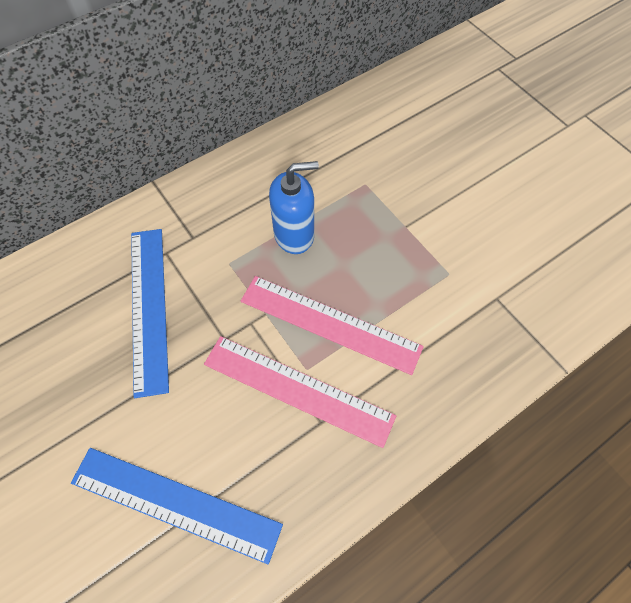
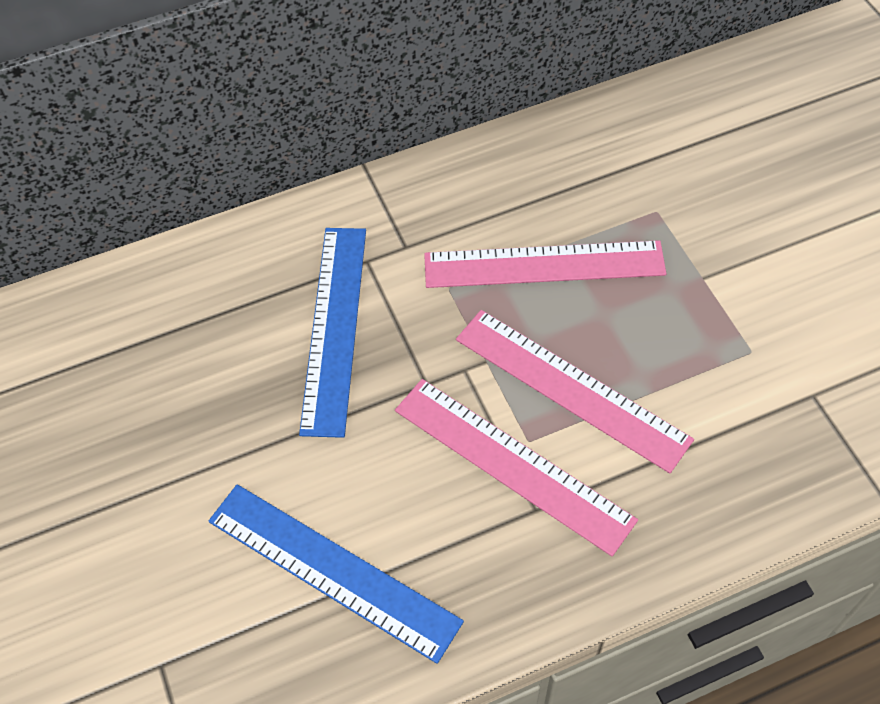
camera: 15 degrees right, 5 degrees down
(294, 234) = (544, 264): blue soap dispenser -> pink ruler

